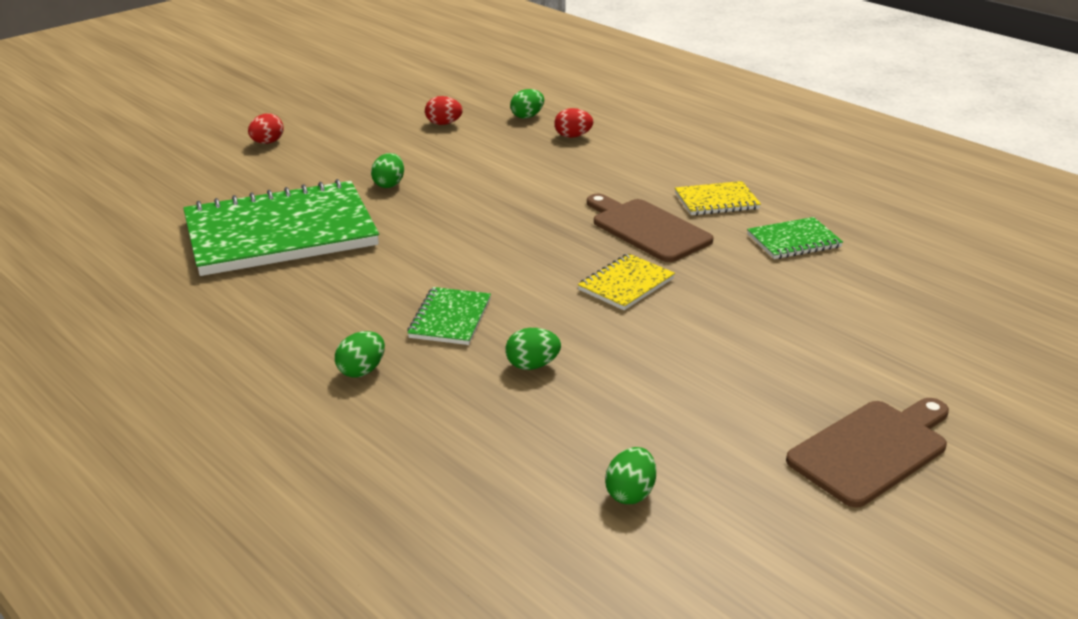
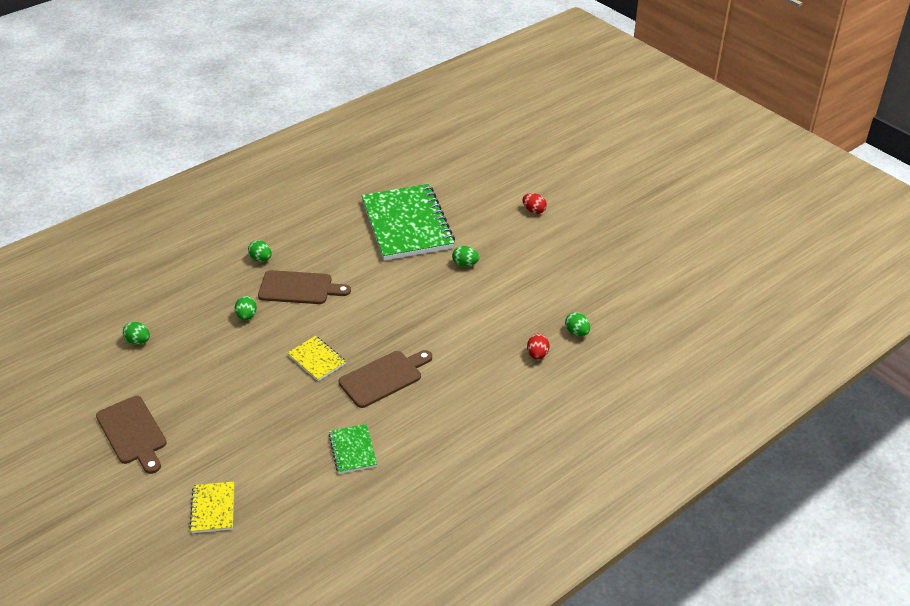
camera: 95 degrees right, 10 degrees up
(443, 124) = (563, 288): red egg -> none
(450, 318) = (299, 288): green notebook -> brown cutting board
(716, 201) = (418, 419): yellow notebook -> yellow notebook (213, 508)

